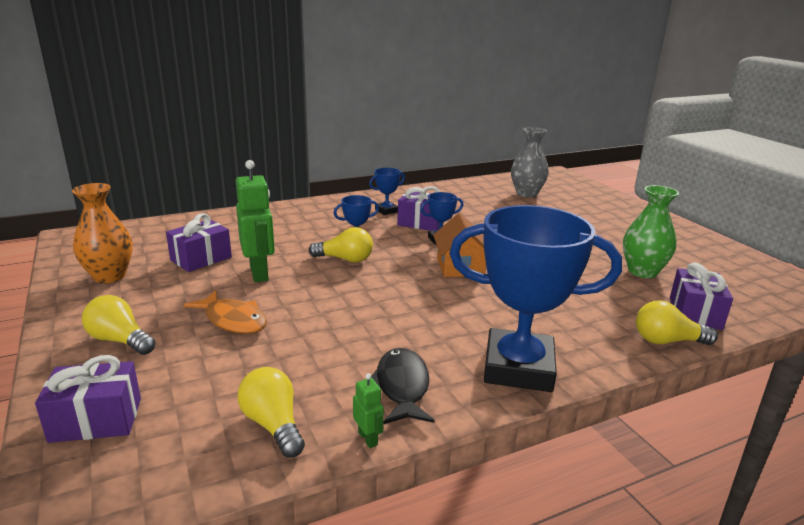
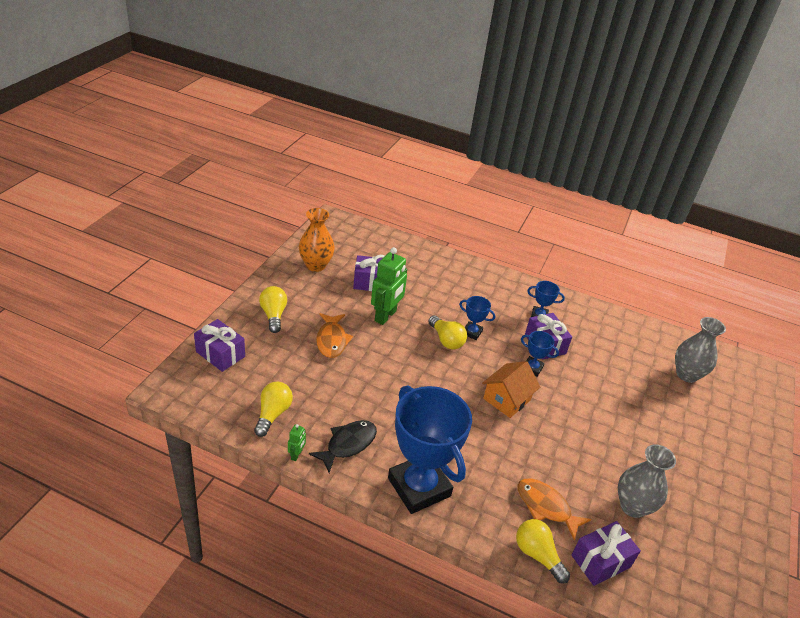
camera: 45 degrees right, 15 degrees up
(610, 309) = (546, 507): none -> orange fish
(642, 272) = (632, 506): green vase -> grey vase

